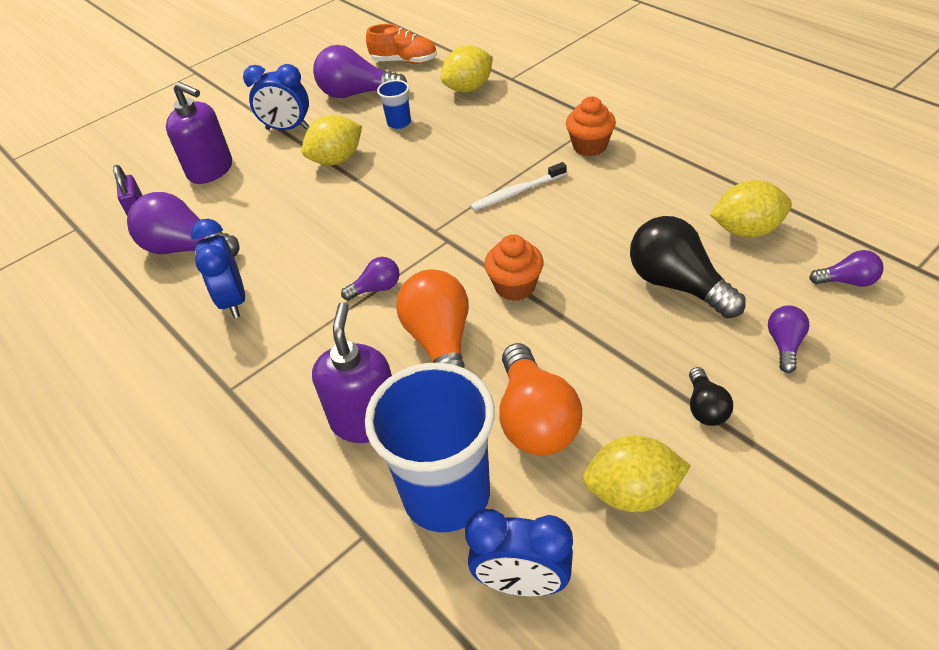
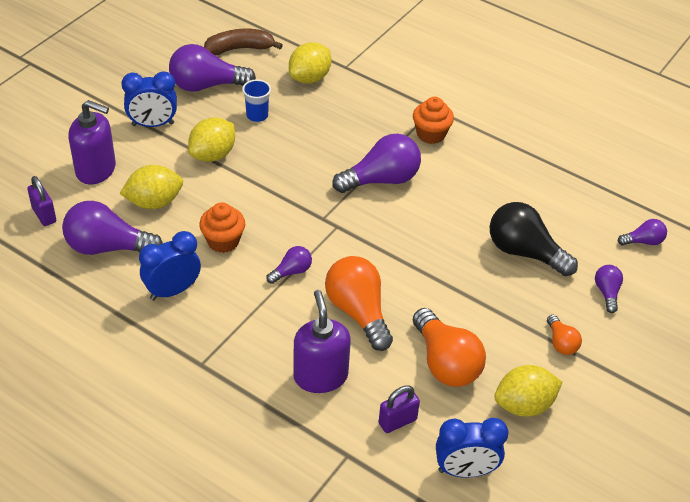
camera: 20 degrees left, 0 degrees up
(233, 300) = (172, 291): blue clock -> blue clock turned 90 degrees clockwise
(404, 61) = (239, 49): orange shoe -> brown banana
(446, 495) = (397, 421): blue cup -> purple padlock
(515, 286) = (403, 262): orange cupcake -> orange cupcake (223, 241)
(516, 192) = (381, 180): white toothbrush -> purple light bulb
(705, 407) = (561, 343): black light bulb -> orange light bulb
(746, 230) = (567, 204): yellow lemon -> yellow lemon (154, 202)

